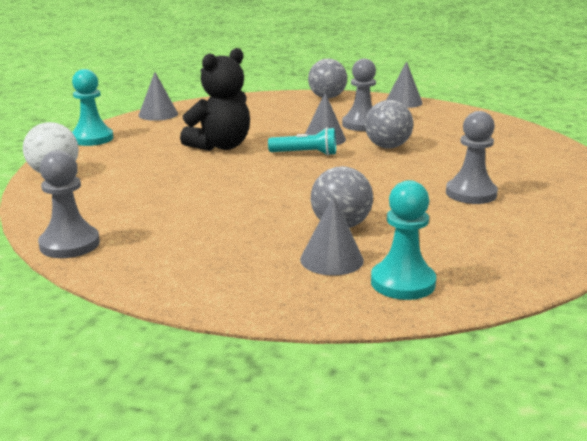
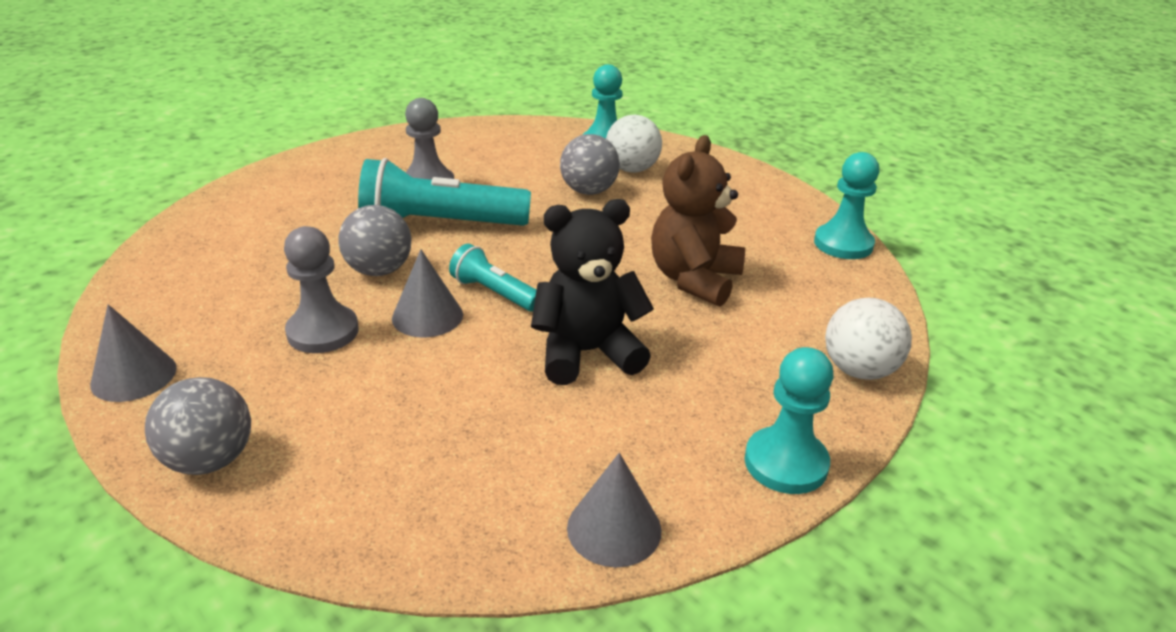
camera: 150 degrees left, 10 degrees up
(69, 244) = (843, 244): grey pawn -> turquoise pawn
(186, 189) = (694, 280): none -> brown teddy bear
(331, 259) = (632, 169): grey cone -> white ball
(404, 173) = (440, 224): none -> turquoise flashlight

